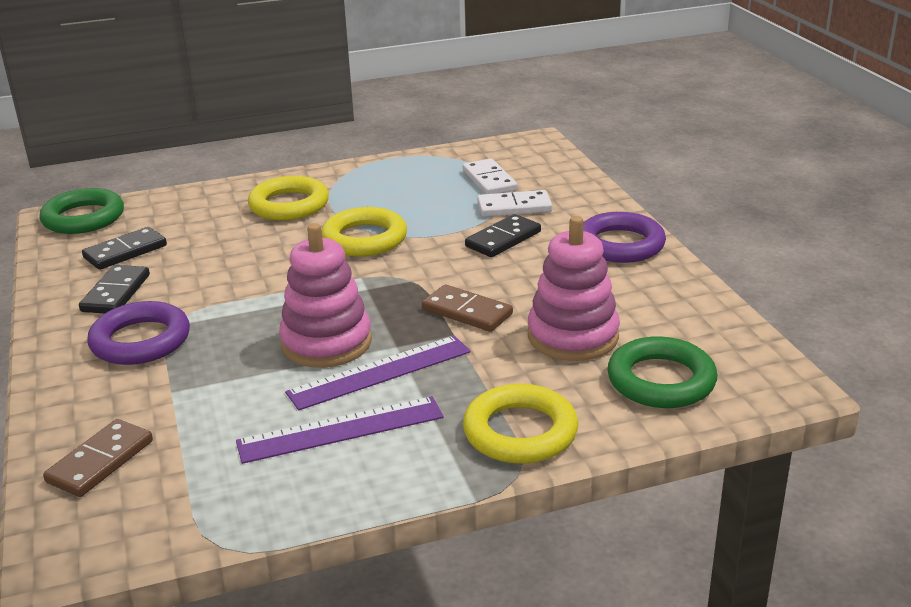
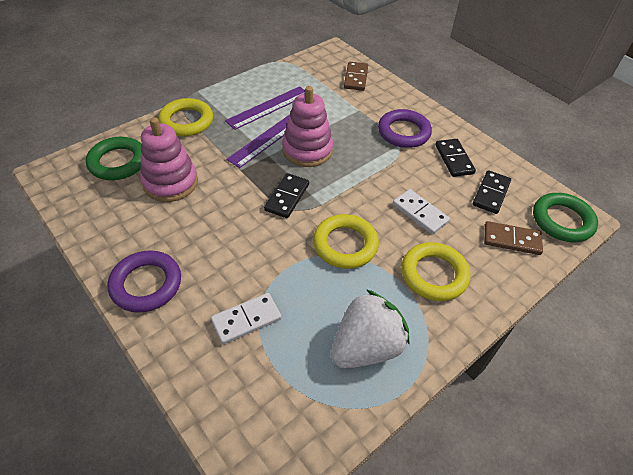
camera: 155 degrees right, 20 degrees up
(406, 178) = (366, 347): none -> white strawberry
(467, 312) = (239, 188): brown domino -> brown domino (511, 240)
(489, 180) = (285, 364): white domino -> white domino (420, 213)
(503, 239) = (241, 269): black domino -> black domino (287, 197)

